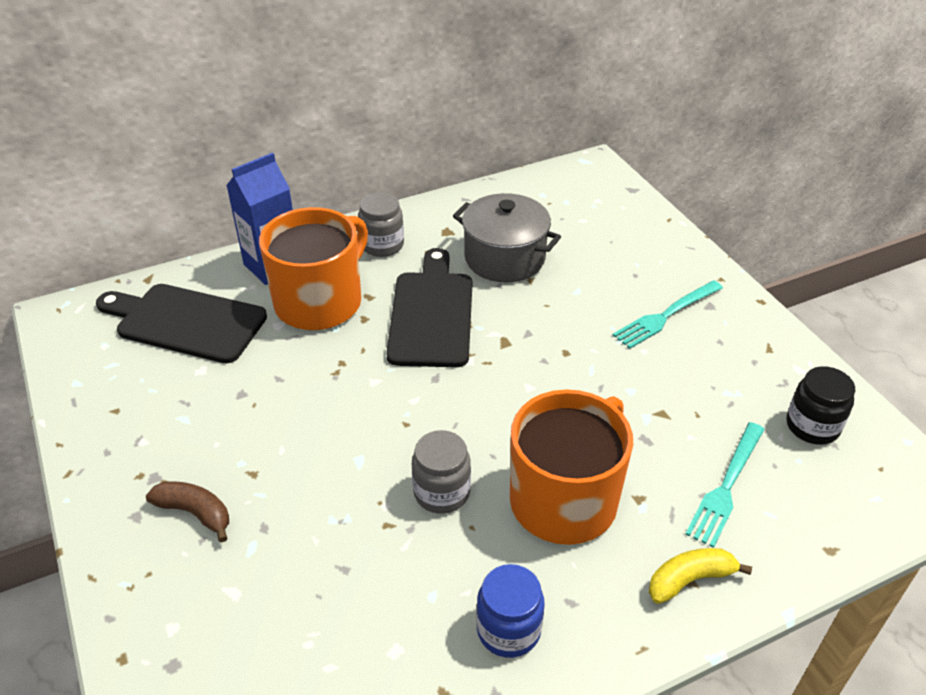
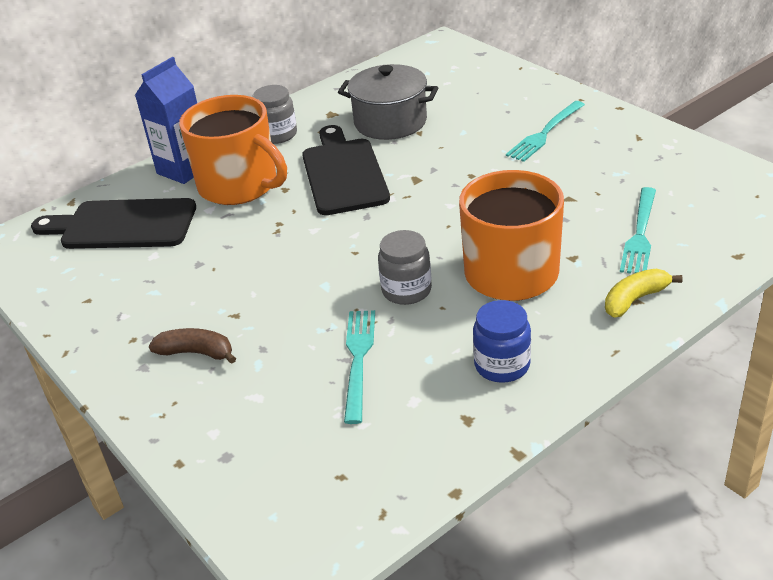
camera: 10 degrees left, 5 degrees down
(320, 302) = (240, 185): orange mug -> orange mug turned 105 degrees clockwise
(357, 572) = (358, 358): none -> turquoise fork
(812, 426) = (693, 180): black jar -> none

